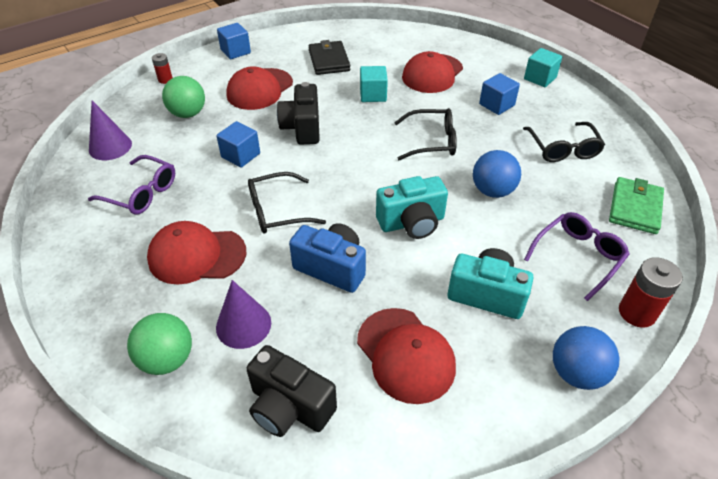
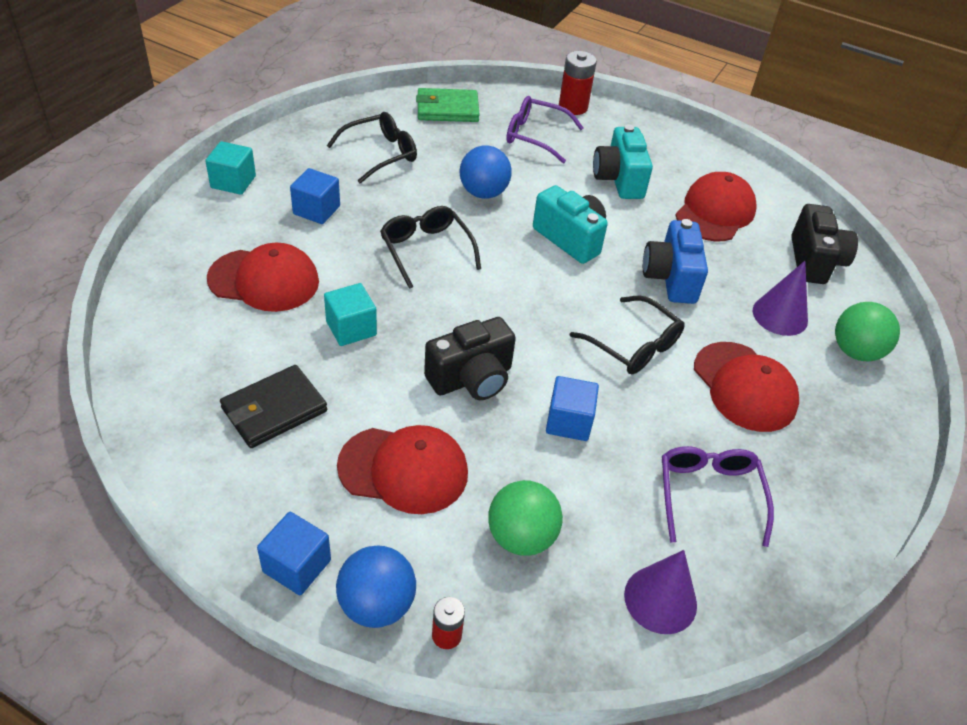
camera: 120 degrees left, 0 degrees up
(576, 373) = (653, 131): blue ball -> blue ball (376, 604)

